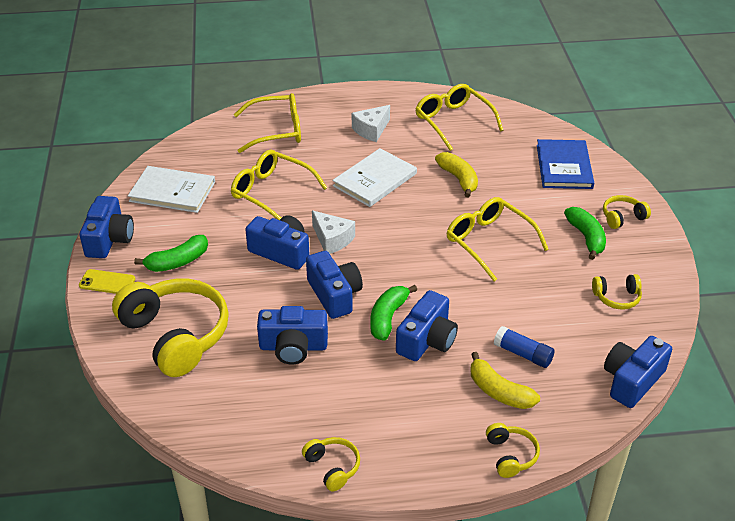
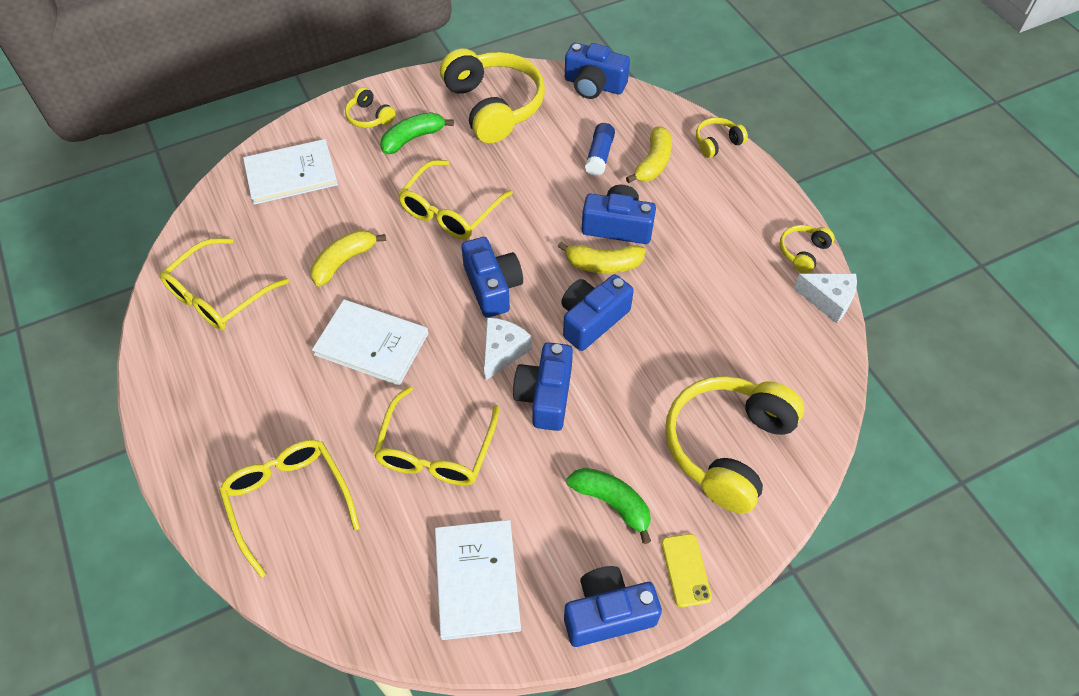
camera: 110 degrees left, 15 degrees up
(293, 347) = (684, 330): blue camera -> blue camera (492, 287)
(371, 130) = (259, 381): white cheese -> white cheese (828, 300)
(388, 318) = (603, 264): green banana -> yellow banana
(564, 166) = (291, 174): blue book -> white book
(617, 297) = (494, 106): yellow headphones -> yellow headphones, size x2.23

